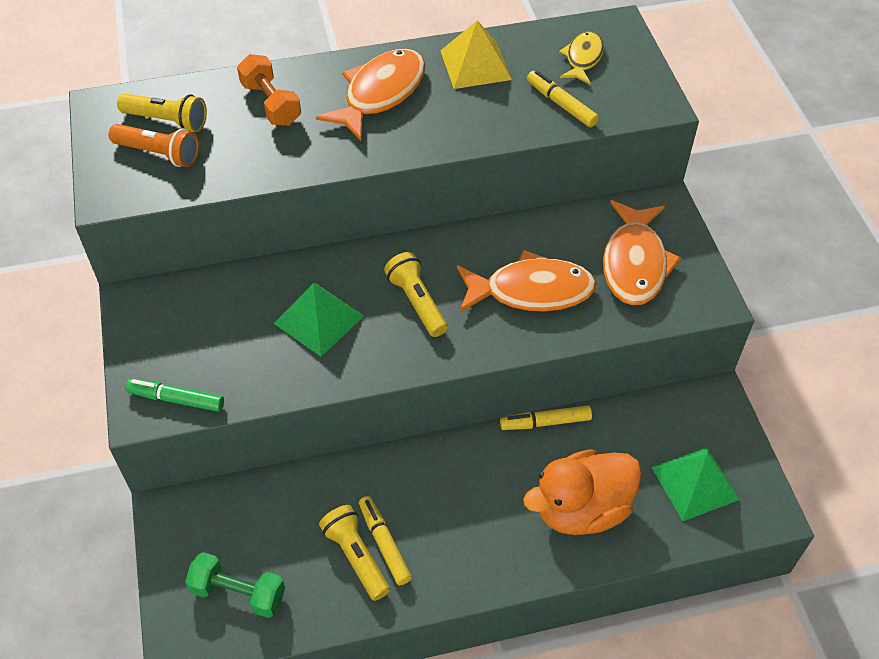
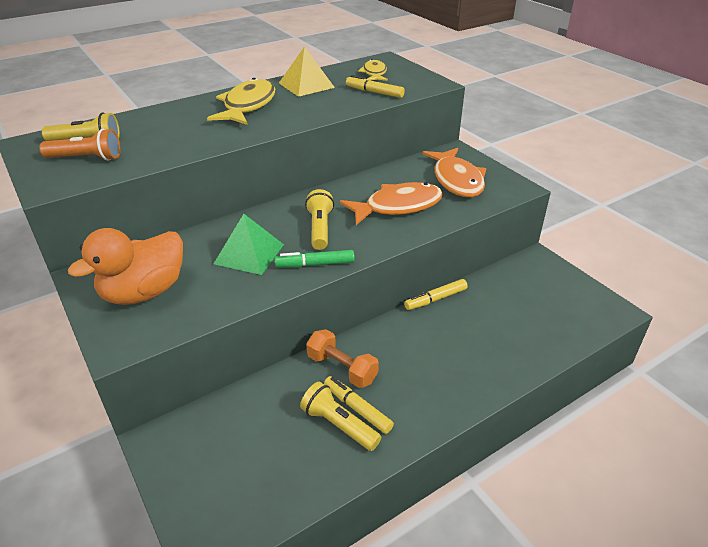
camera: 20 degrees left, 15 degrees down
(176, 399) = (147, 330): green marker -> green marker (315, 264)
(238, 592) = (246, 484): green dumbbell -> none
(271, 104) = (168, 121): orange dumbbell -> orange dumbbell (342, 368)
(380, 94) = (248, 106): orange fish -> yellow fish
(417, 302) = (320, 229): yellow flashlight -> yellow flashlight turned 45 degrees clockwise
(581, 509) = (492, 343): orange duck -> orange duck (144, 292)
(695, 483) = (557, 307): green pyramid -> none

